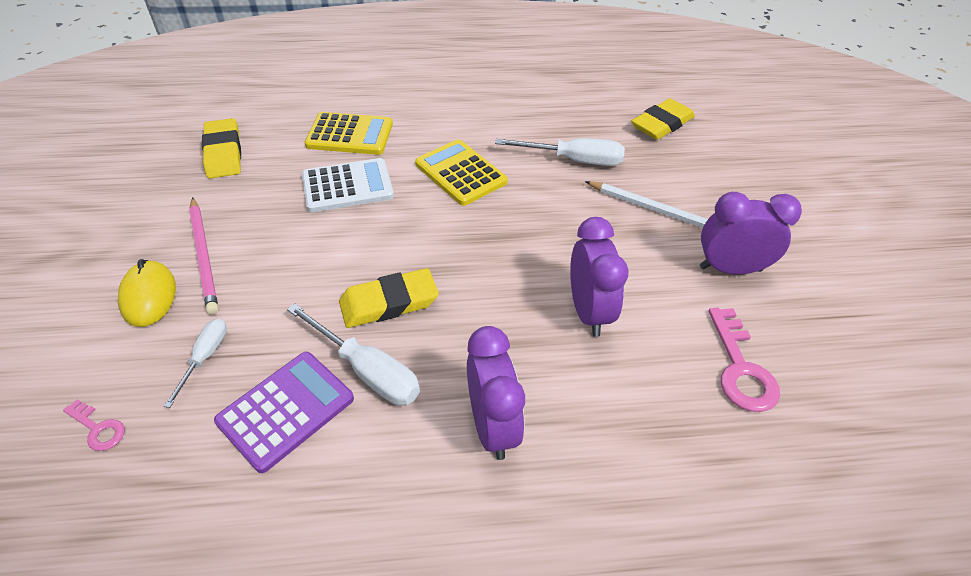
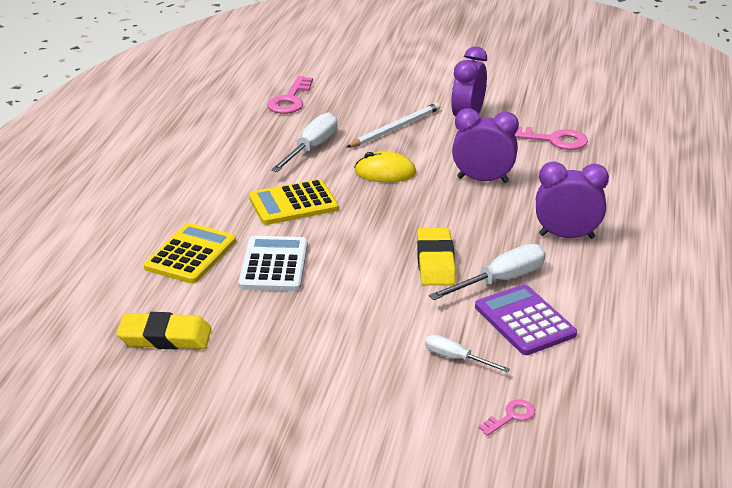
camera: 70 degrees left, 15 degrees down
(149, 296) = (367, 390): yellow mouse -> yellow mouse (385, 172)
(204, 256) = (328, 355): pink pencil -> none
(662, 124) = (290, 100): yellow eraser -> pink key

